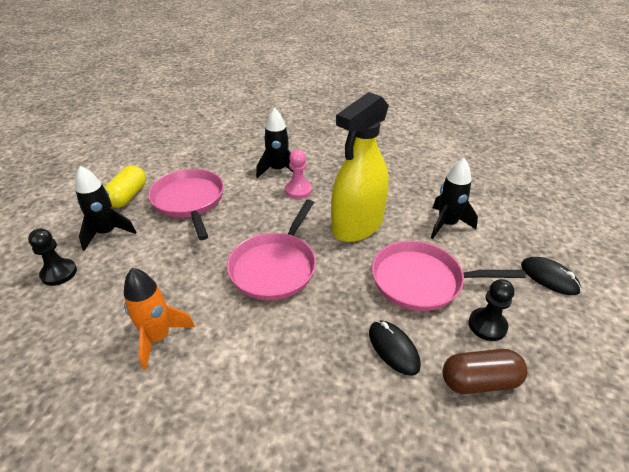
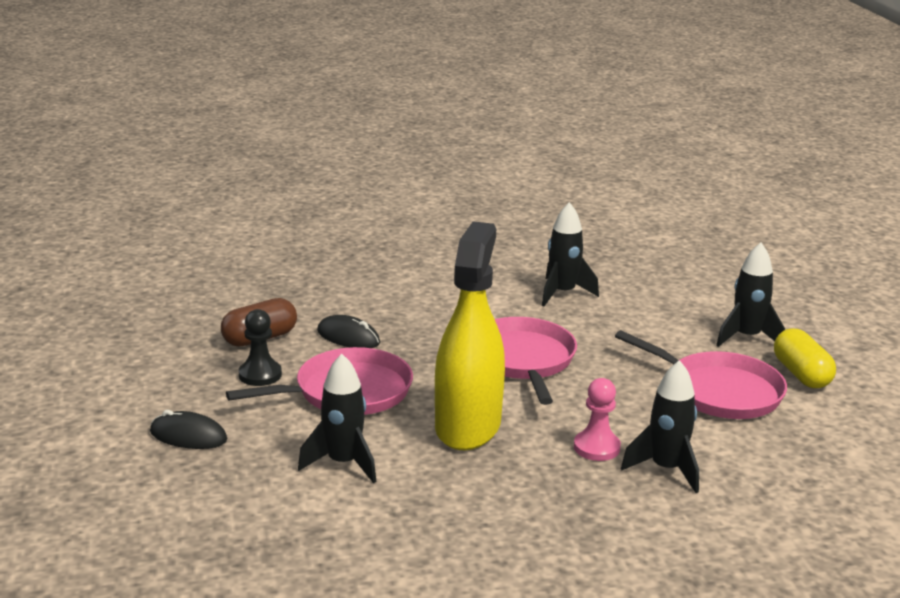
camera: 150 degrees right, 15 degrees down
(59, 273) = (724, 301): black pawn -> none
(158, 337) = (562, 293): orange rocket -> black rocket

